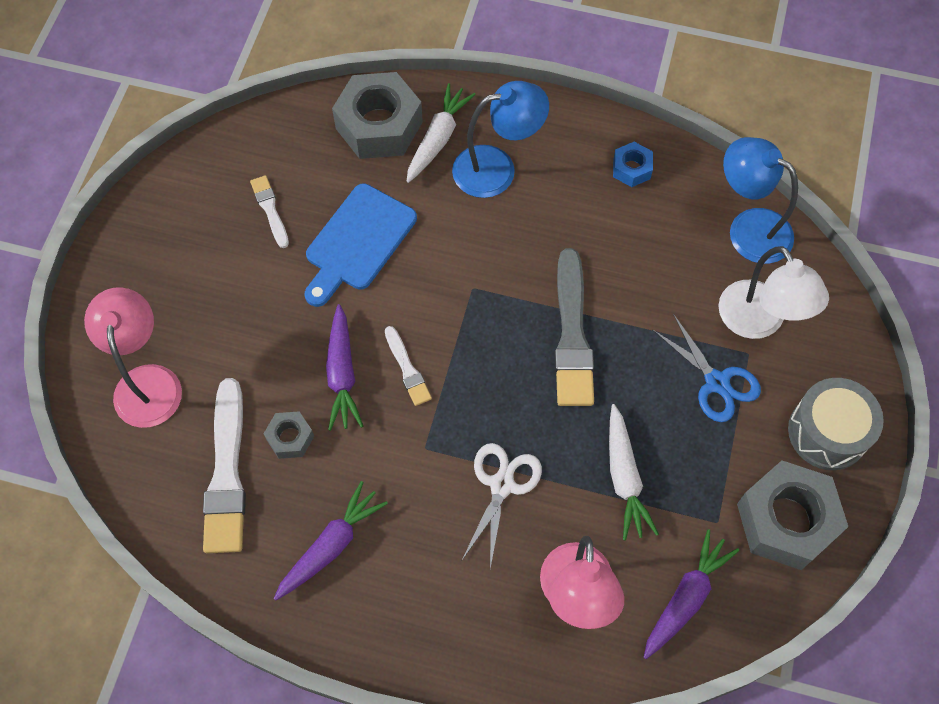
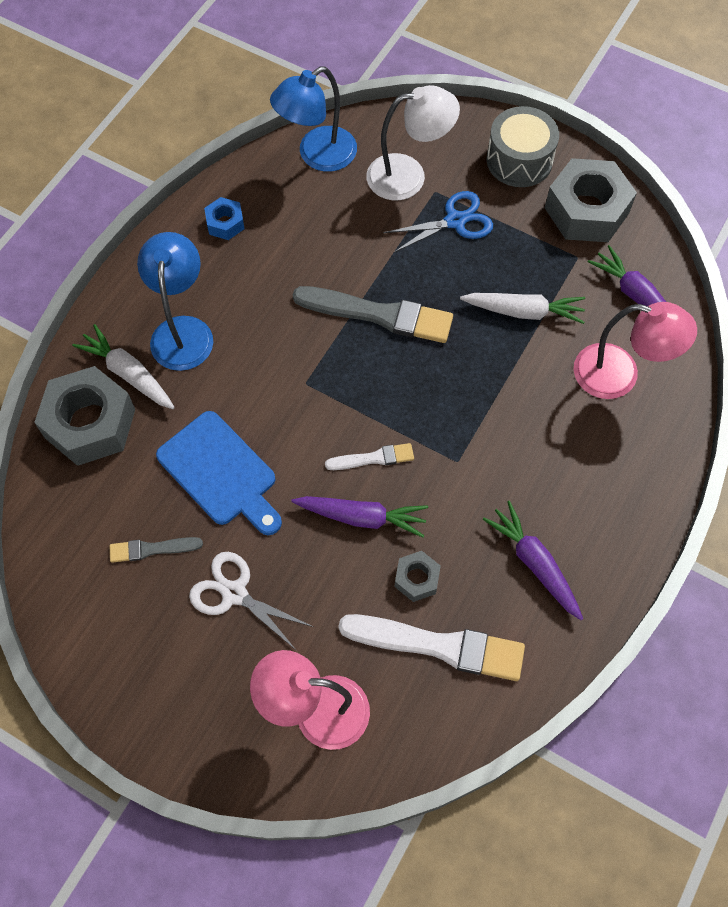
camera: 75 degrees left, 0 degrees up
(270, 209) = (152, 549): white brush -> grey brush
(502, 485) = (508, 407): white scissors -> white scissors (234, 593)

